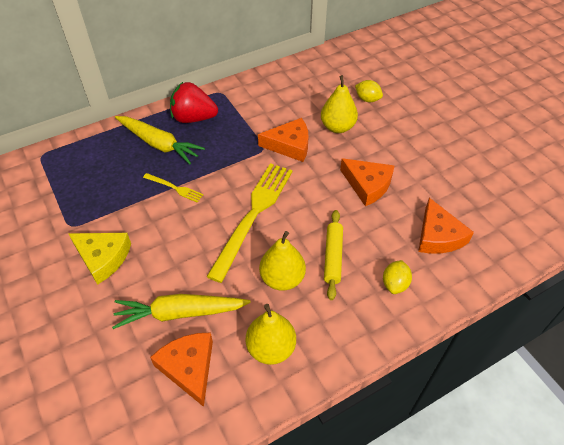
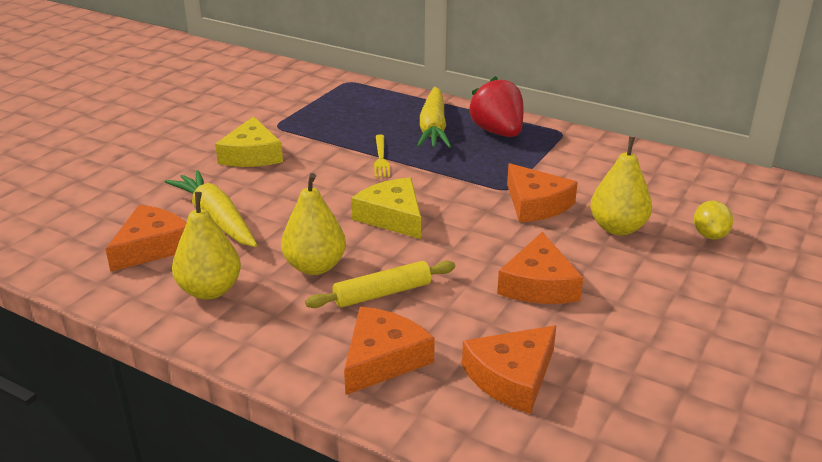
camera: 60 degrees right, 20 degrees down
(253, 215) = (392, 217): yellow fork -> yellow cheese
(395, 284) = (383, 359): yellow lemon -> orange cheese

